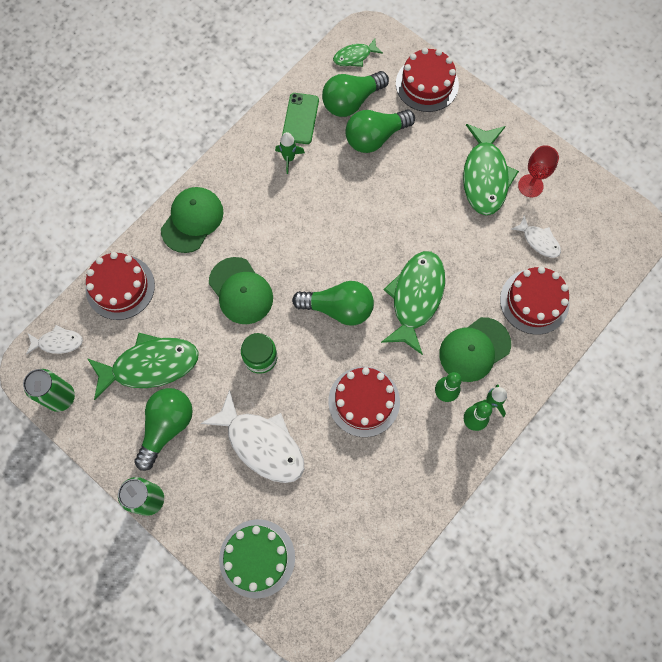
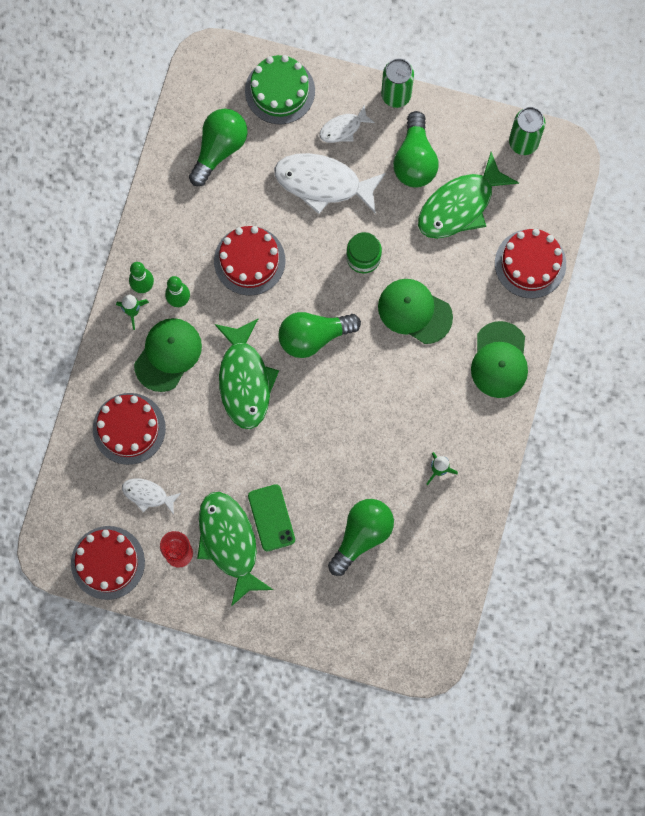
camera: 155 degrees right, 5 degrees up
(58, 342) = (556, 188): white fish -> white fish (343, 128)
(300, 118) = (449, 521): green phone -> green phone (271, 518)
(351, 101) = (406, 567): green light bulb -> green light bulb (219, 149)
(354, 56) = (429, 624): green fish -> none
(427, 84) = (336, 625): red cake -> red cake (107, 562)

